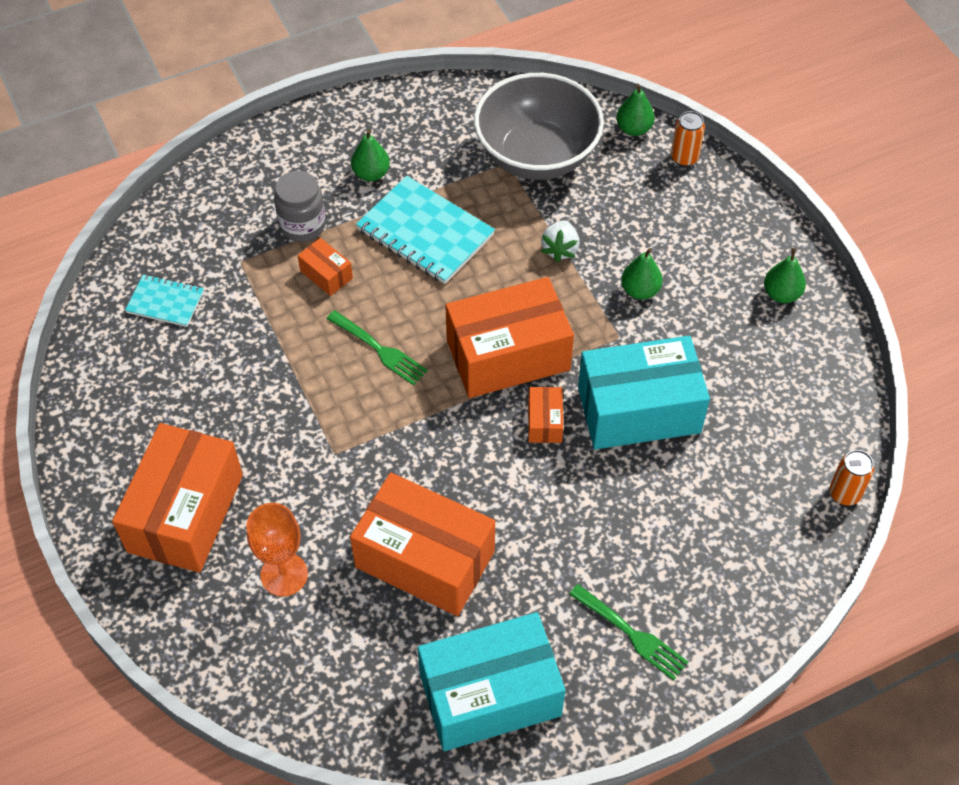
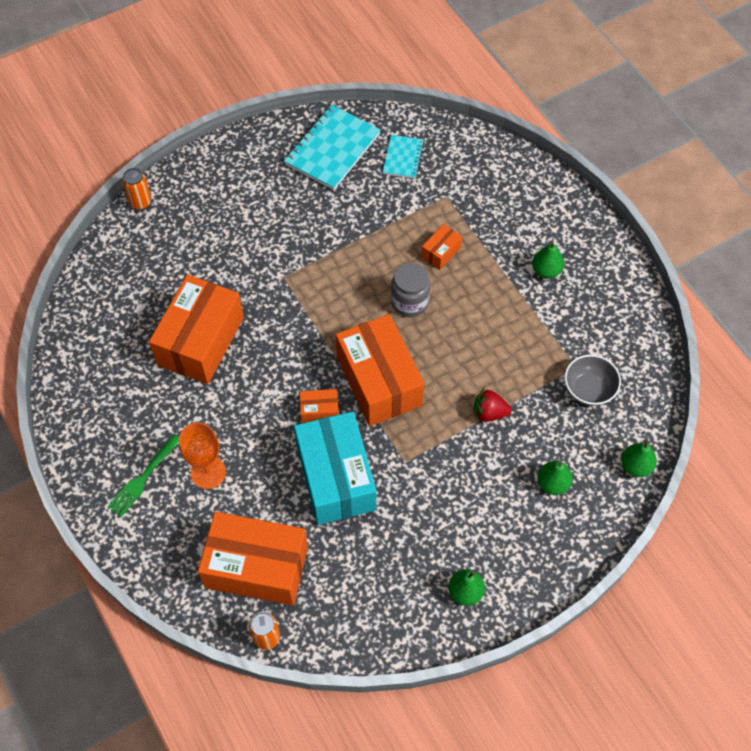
camera: 85 degrees right, 5 degrees up
(185, 513) = (232, 197): orange box -> orange box (256, 567)
(284, 574) = (187, 259): orange goblet -> orange goblet (208, 472)
(302, 225) = (486, 231): grey jar -> grey jar (409, 302)
(378, 349) = (376, 294): green fork -> none
(425, 232) = (492, 314): turquoise notebook -> turquoise notebook (332, 149)
(490, 694) = (99, 389): turquoise box -> none
(537, 155) = (588, 389): grey bowl -> grey bowl, size x0.51
(560, 249) = (489, 413): white strawberry -> red strawberry
(640, 290) = (454, 476): green pear -> green pear (552, 483)
(684, 158) = (609, 509): orange can -> orange can (140, 202)

